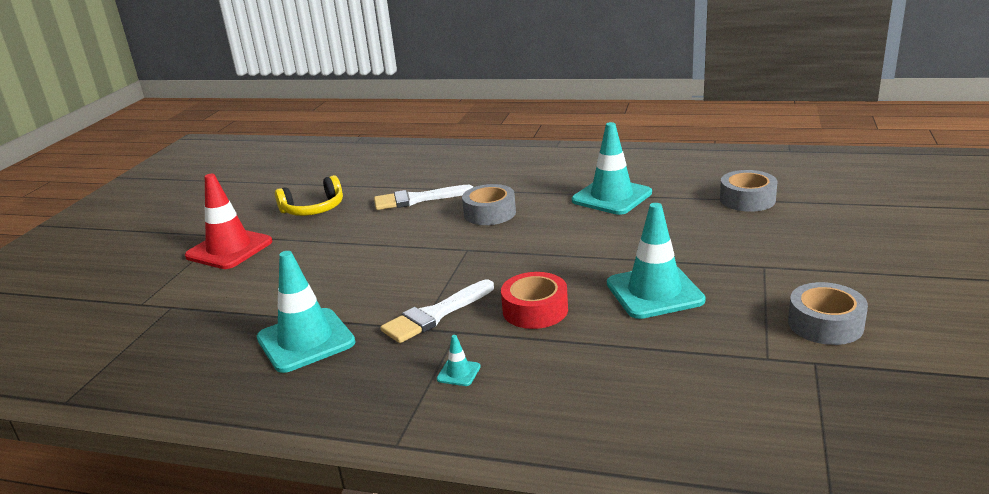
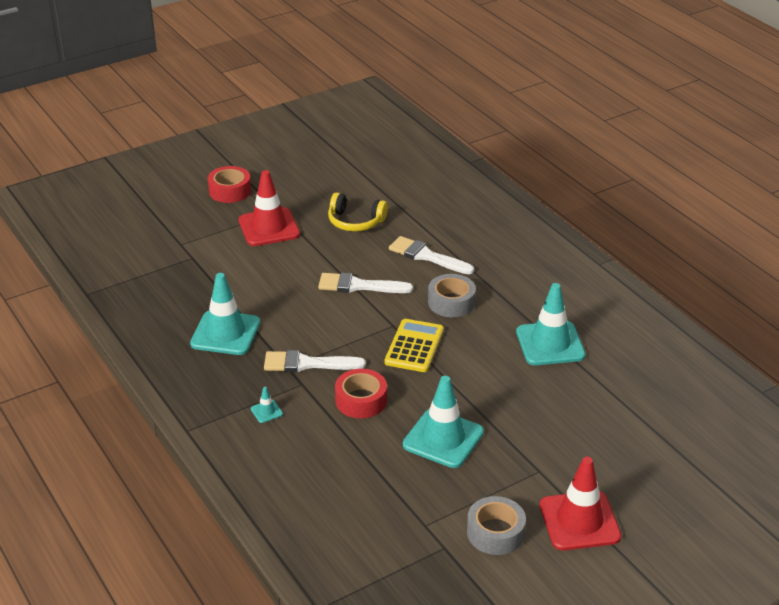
camera: 40 degrees right, 10 degrees up
(144, 245) = (230, 191): none -> red tape
(389, 242) = (359, 286): none -> white brush
(511, 252) = (414, 346): none -> yellow calculator
(747, 199) = (635, 413): grey tape -> none
(857, 276) = (579, 521): none -> red traffic cone

